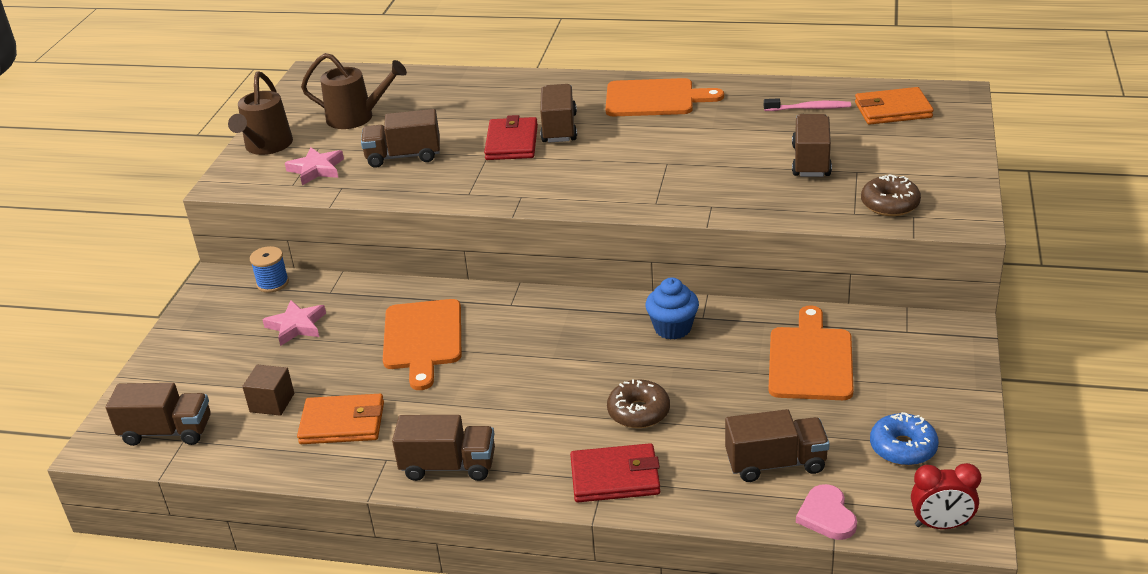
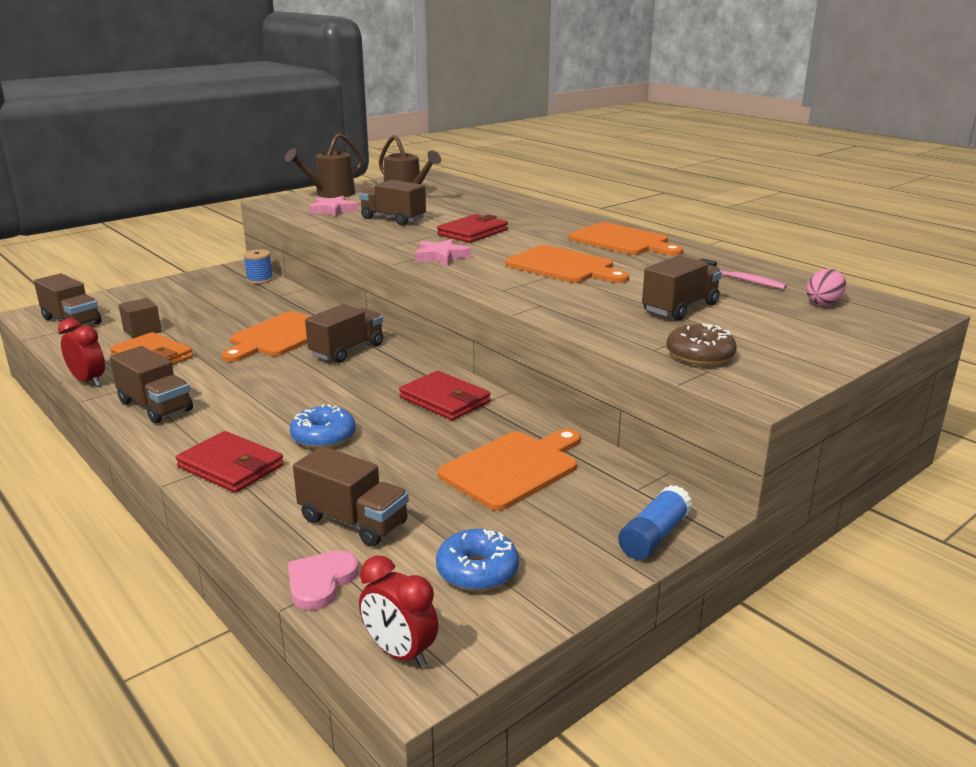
camera: 35 degrees right, 10 degrees down
(296, 326) = (229, 302): pink star -> pink star (441, 256)
(332, 479) = (88, 381): none -> red clock
(559, 128) = (520, 235): brown truck -> brown truck (347, 350)
(638, 412) = (323, 437): brown donut -> blue donut
(658, 152) = (563, 266): none -> orange cutting board
(672, 328) = (445, 400): blue cupcake -> red wallet
(892, 110) = (823, 303): orange wallet -> pink egg
(962, 361) = (654, 536): none -> blue glue stick

